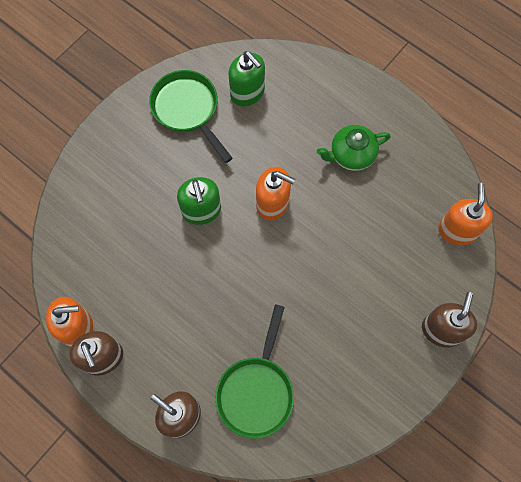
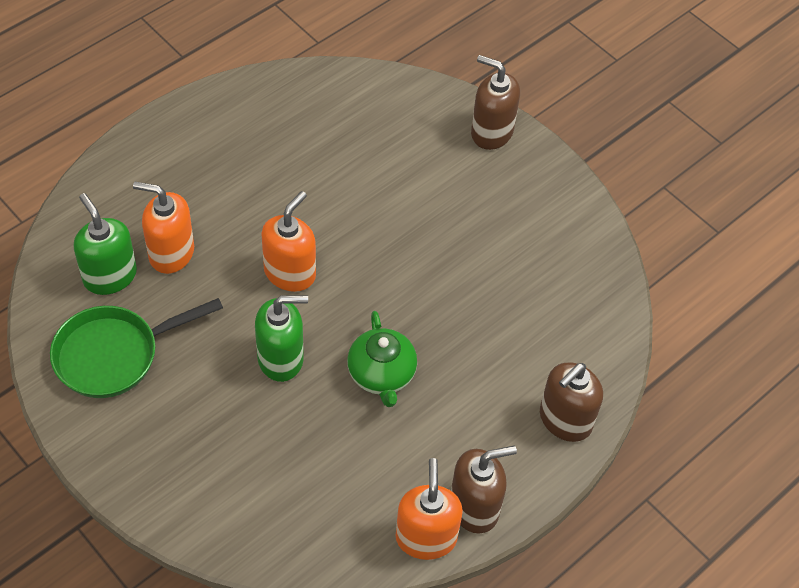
camera: 85 degrees left, 15 degrees down
(247, 93) = (110, 276): green soap dispenser -> green soap dispenser turned 90 degrees counterclockwise
(256, 391) = (541, 331): green pan -> none
(351, 155) = (241, 175): green teapot -> green teapot (381, 375)
(457, 230) = (371, 91): orange soap dispenser -> orange soap dispenser (171, 253)

